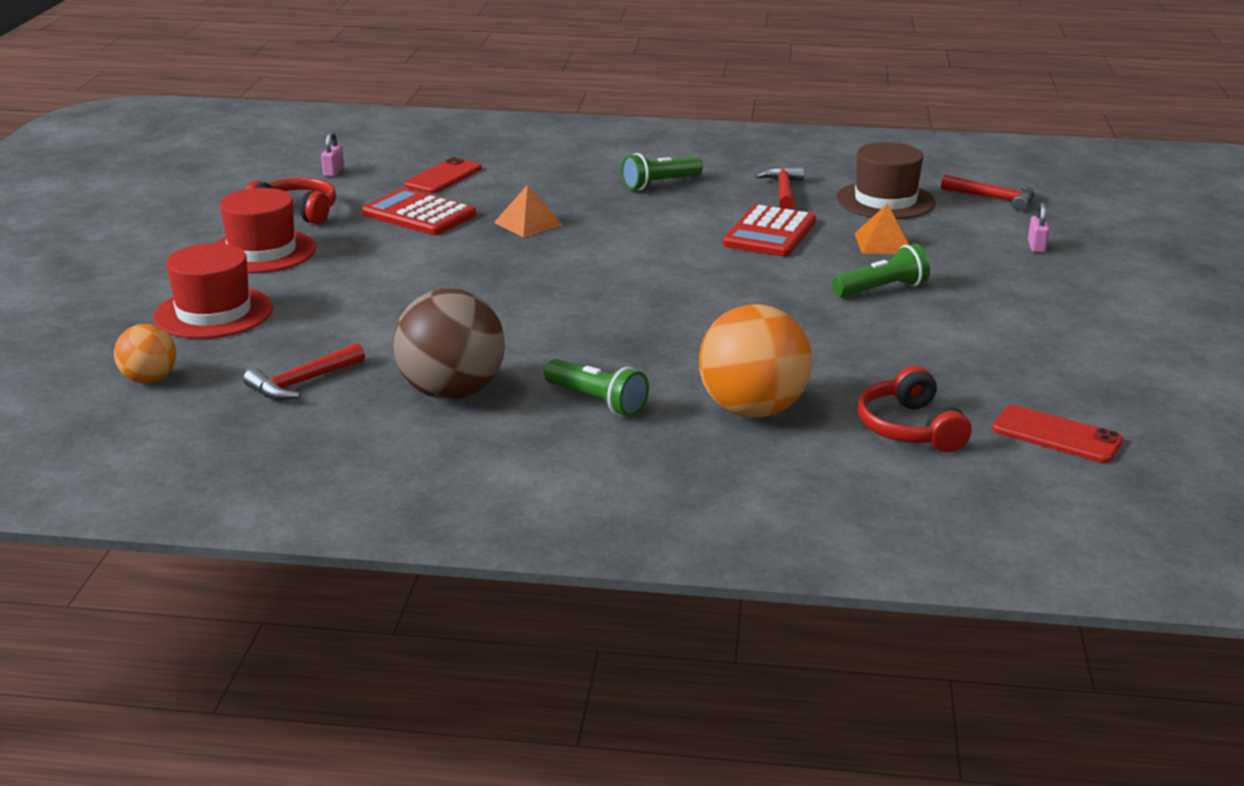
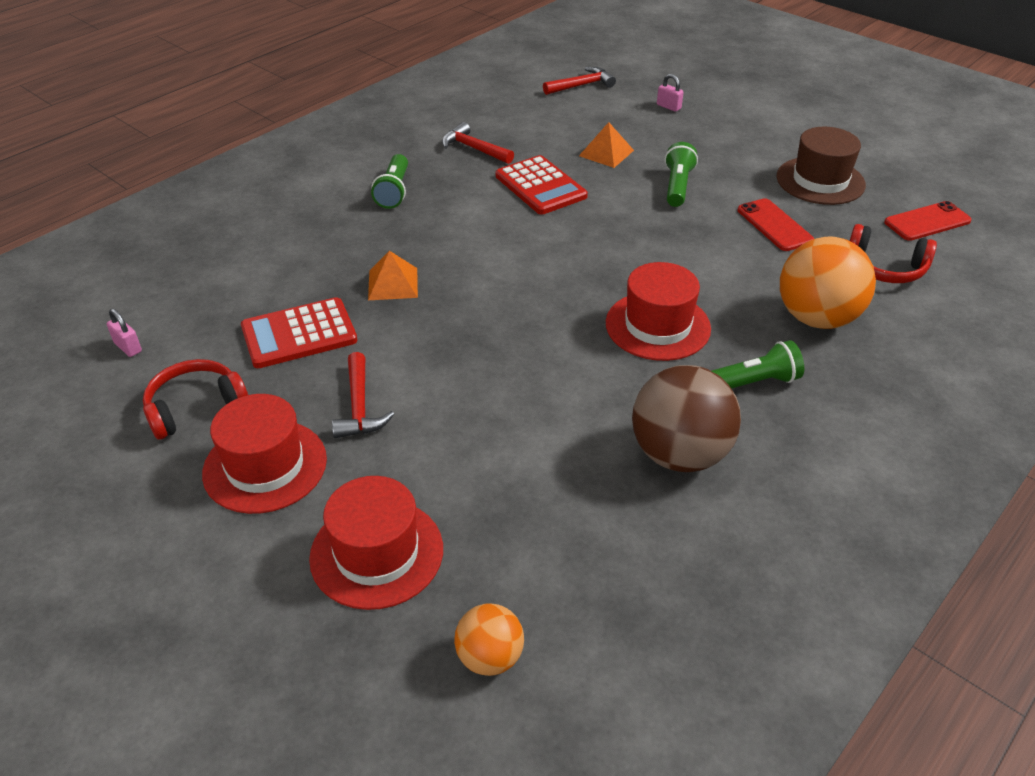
camera: 55 degrees left, 15 degrees up
(302, 383) = (588, 542): red hammer -> red hammer (359, 407)
(443, 177) = (232, 288): red phone -> red phone (774, 225)
(624, 339) = (657, 326): none -> red hat
(885, 201) = (539, 121): brown hat -> brown hat (820, 181)

